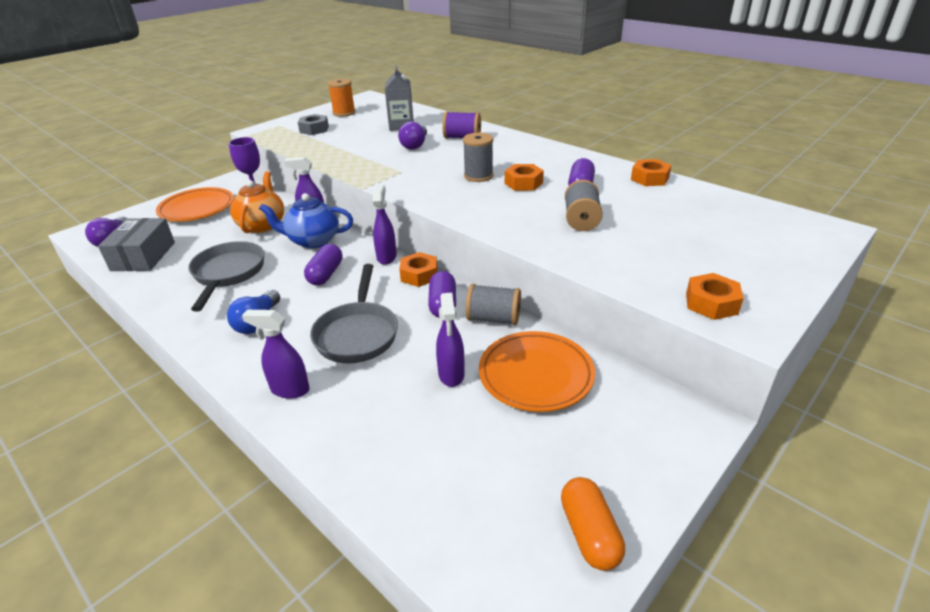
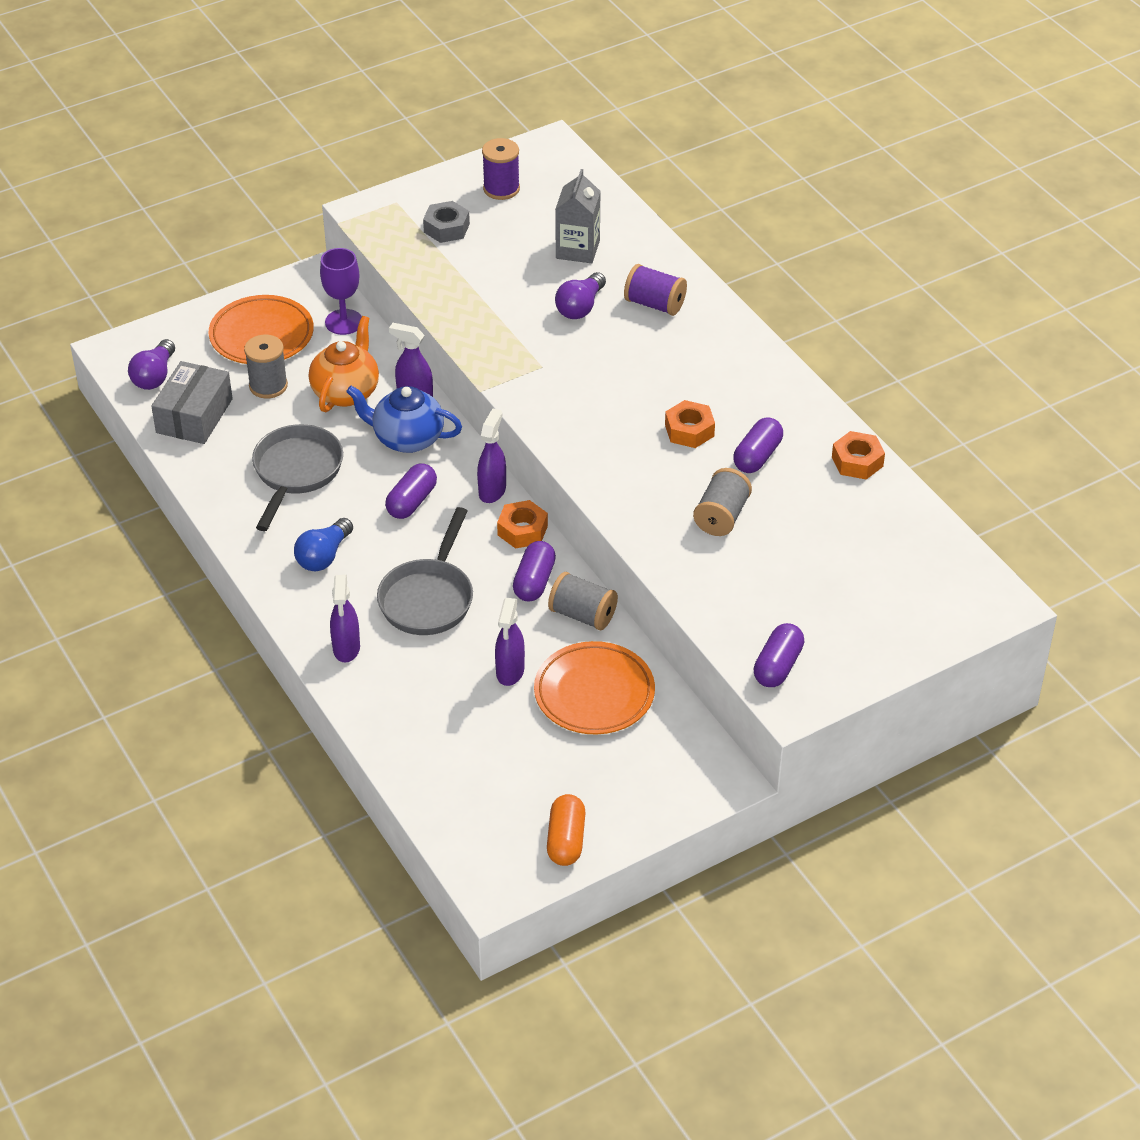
camera: 15 degrees right, 10 degrees up
(289, 389) = (346, 649): purple spray bottle -> purple spray bottle turned 120 degrees counterclockwise
(344, 113) = (501, 189): orange spool -> purple spool
(478, 176) = (638, 401): grey spool -> grey spool (268, 386)
(711, 303) = (778, 666): orange nut -> purple capsule

